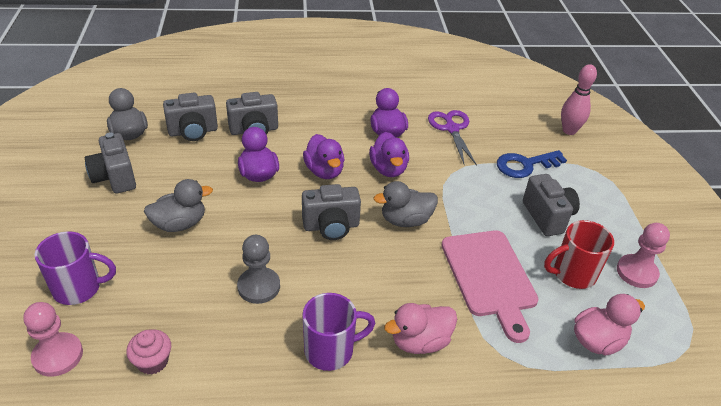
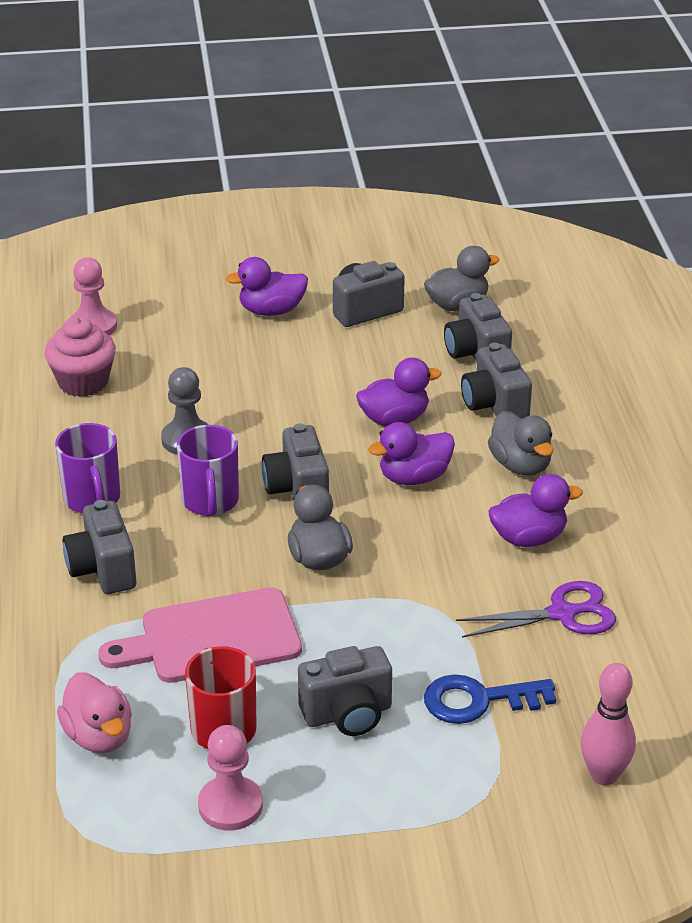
camera: 90 degrees right, 5 degrees down
(79, 288) = (180, 321): purple mug -> purple mug (210, 501)
(152, 361) = (83, 382): pink cupcake -> pink cupcake, size x1.57
(180, 224) = (287, 369): grey duck -> grey duck (520, 465)
(388, 169) = (433, 540): purple duck -> purple duck (271, 311)
(420, 342) = (103, 569): pink duck -> grey camera
(525, 165) = (478, 700): blue key -> blue key turned 75 degrees counterclockwise

